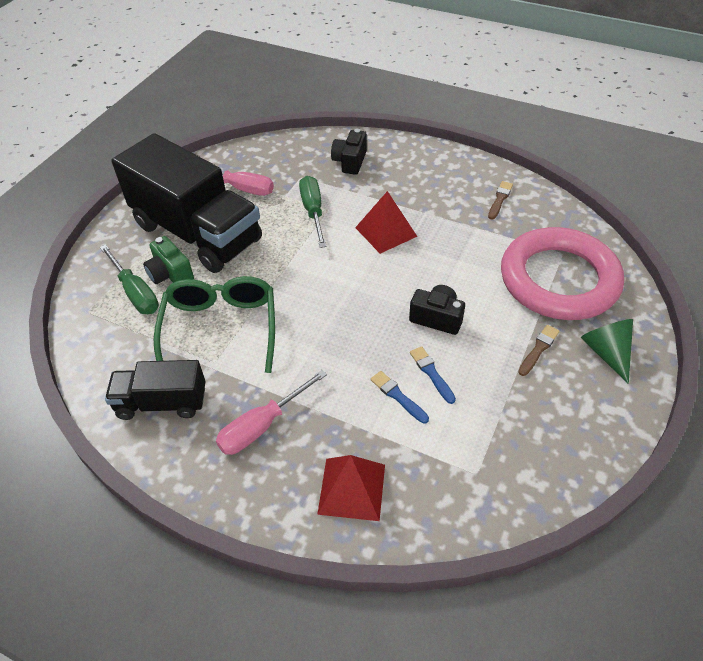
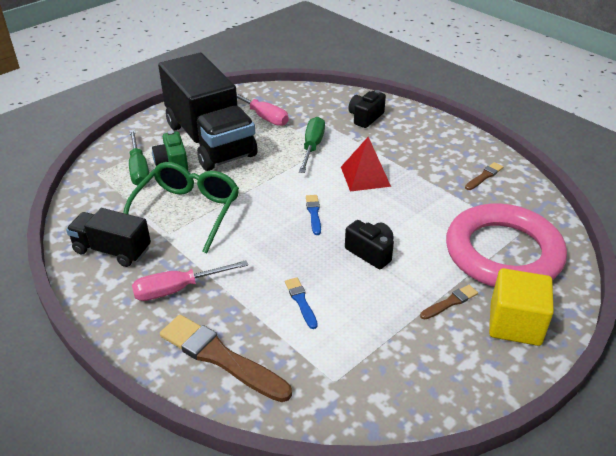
camera: 20 degrees right, 10 degrees down
(352, 489) = (221, 358): red pyramid -> brown brush
(431, 373) = (340, 293): blue brush -> blue brush (314, 213)
(606, 352) = (515, 324): green cone -> yellow cube

